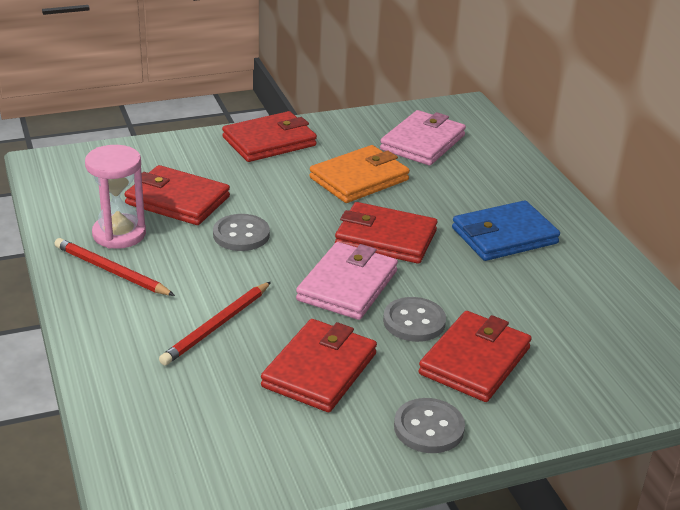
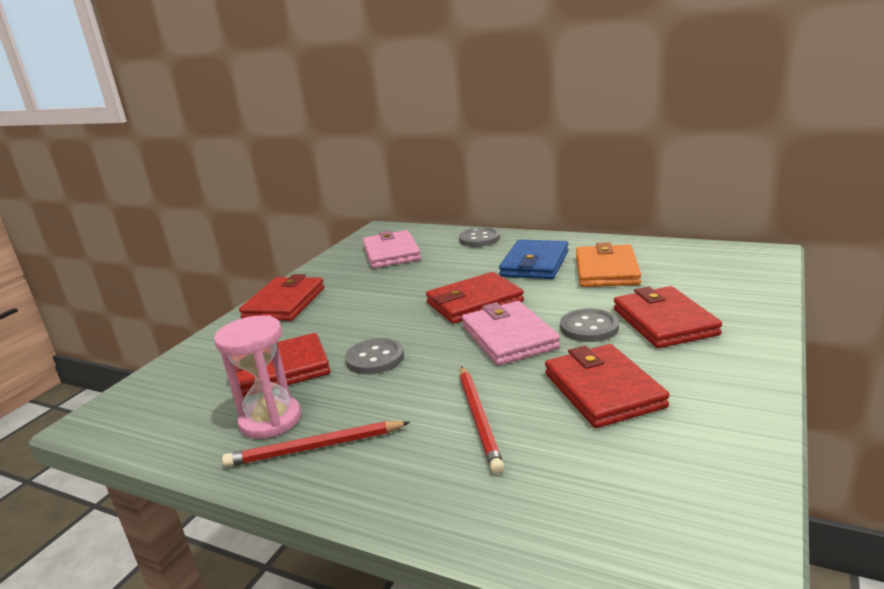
camera: 40 degrees left, 10 degrees down
(359, 179) = (391, 287): orange wallet -> orange wallet (606, 271)
(428, 428) = (730, 369): grey button -> grey button (479, 239)

